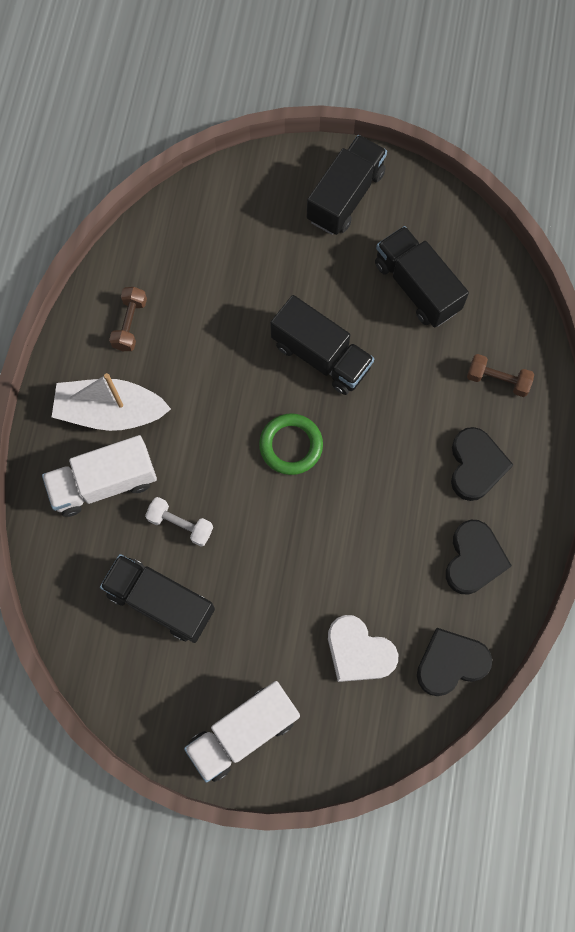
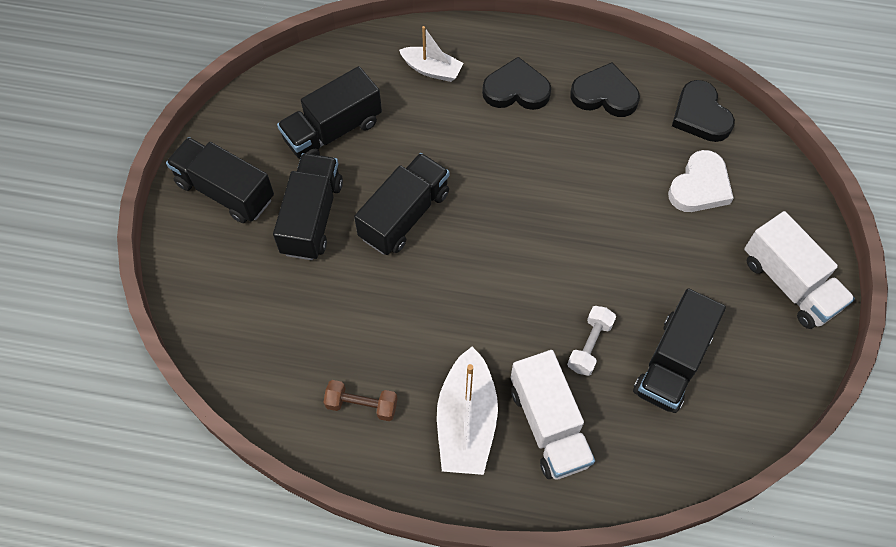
camera: 90 degrees left, 10 degrees down
(291, 445) = (501, 243): green ring -> none
(318, 273) = (312, 217): none -> black truck
(497, 380) = (432, 69): brown dumbbell -> white boat

